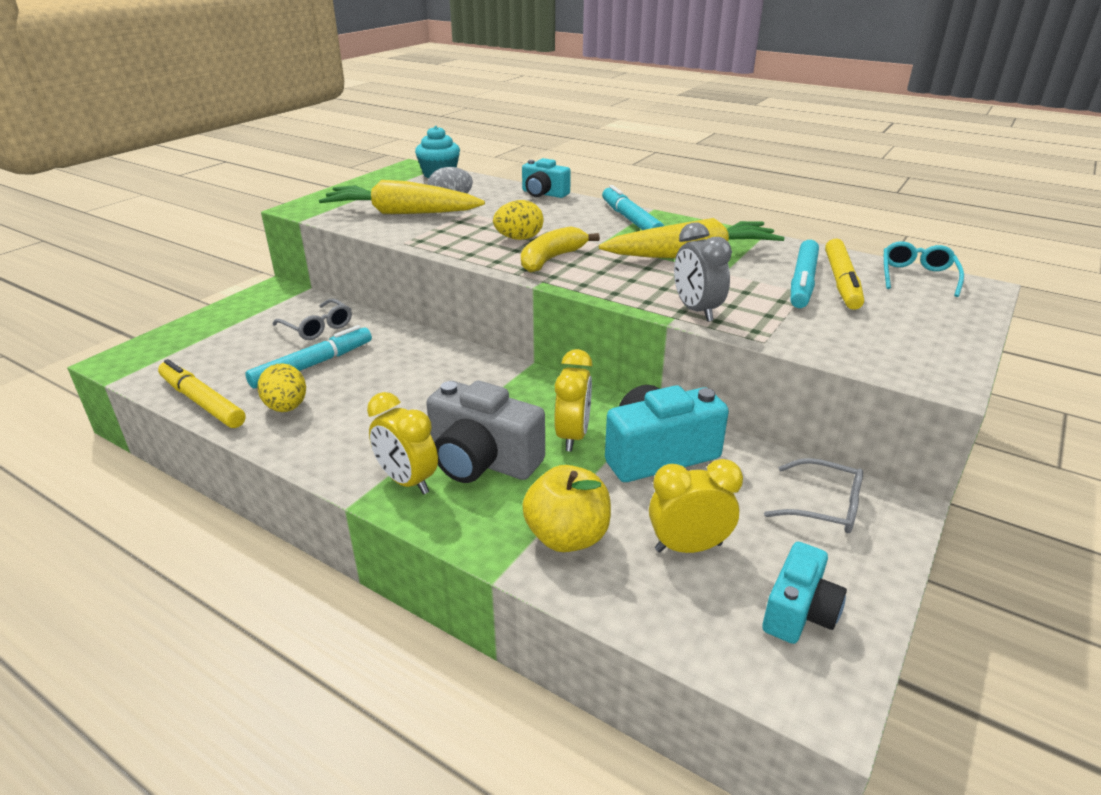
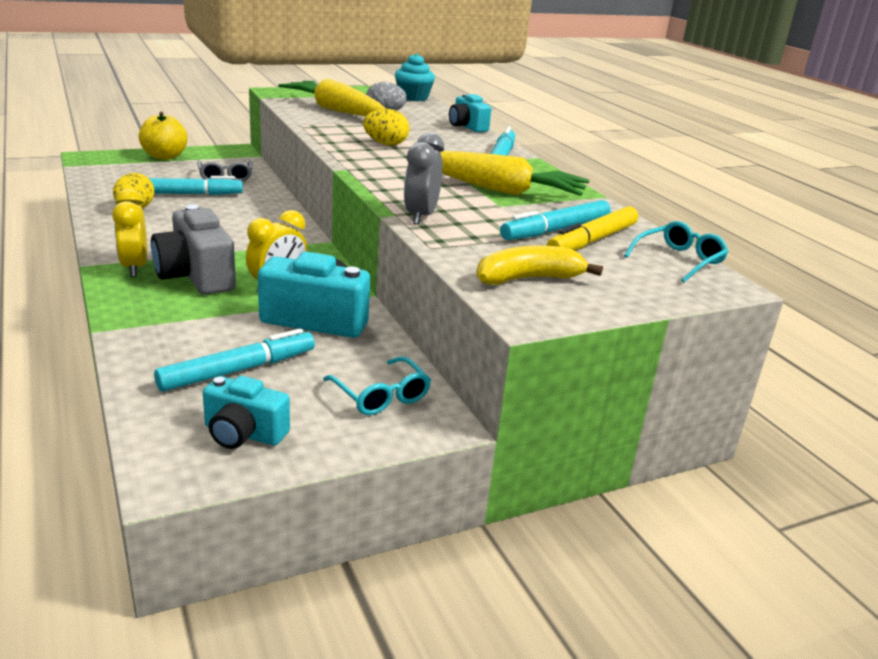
camera: 30 degrees right, 5 degrees down
(202, 402) = (96, 190): yellow marker -> none
(551, 259) = (382, 160): yellow banana -> yellow banana (528, 279)
(567, 537) = (174, 331): yellow apple -> yellow apple (165, 156)
(688, 547) = (238, 370): yellow clock -> turquoise marker
(799, 612) = (243, 433): turquoise camera -> turquoise camera turned 45 degrees clockwise
(823, 506) = (380, 395): grey glasses -> turquoise glasses

